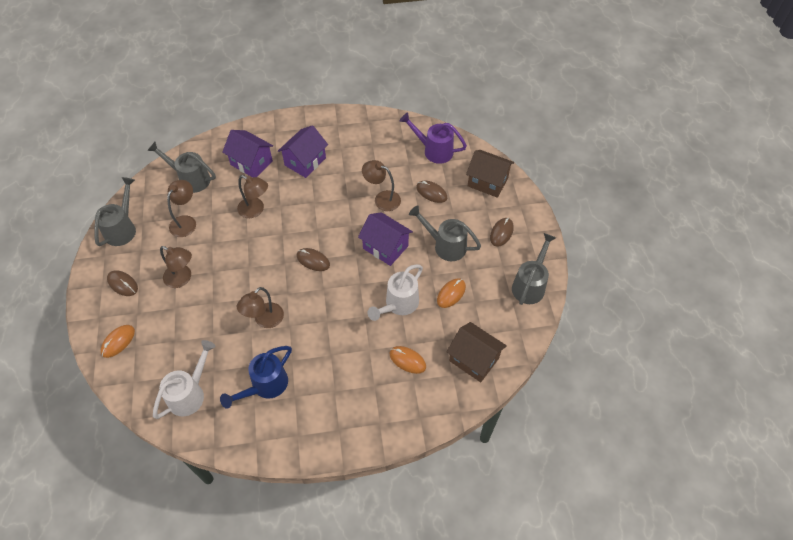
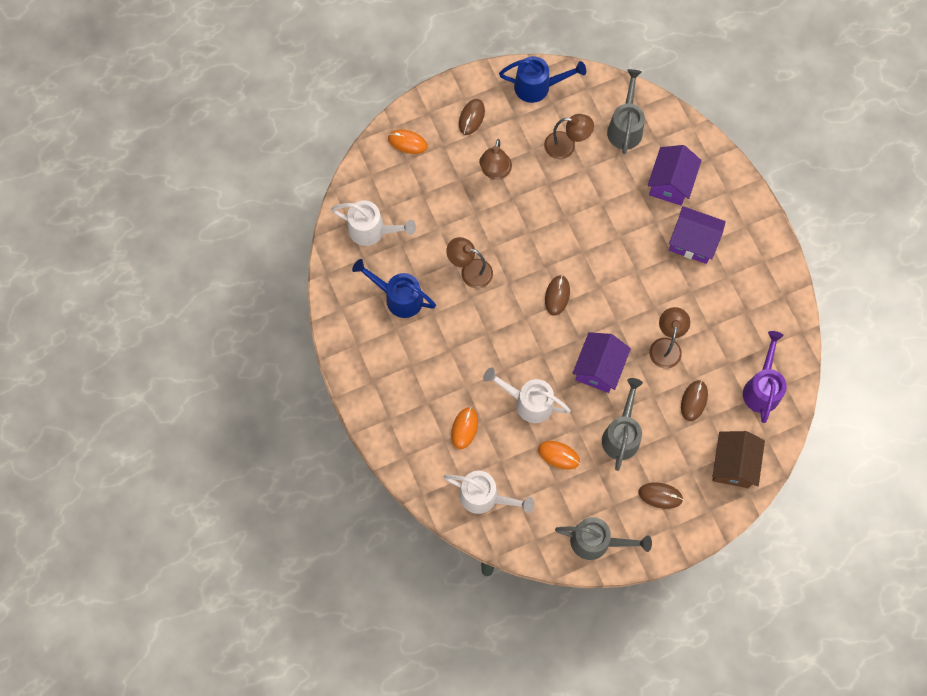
camera: 75 degrees right, 15 degrees up
(122, 228) = (538, 87): grey watering can -> blue watering can
(255, 210) = (605, 212): brown lamp -> none
(474, 359) = (484, 497): brown house -> white watering can

